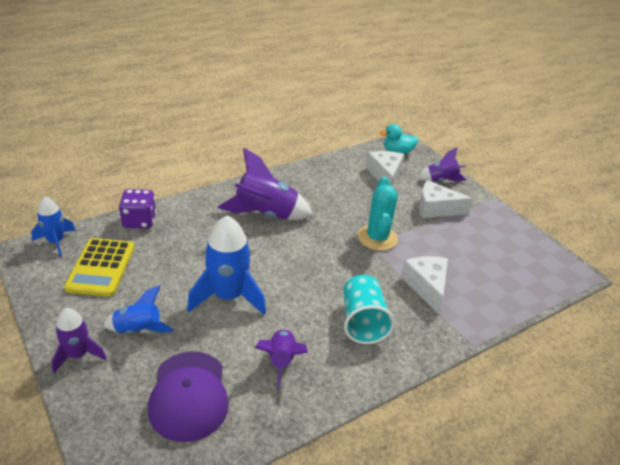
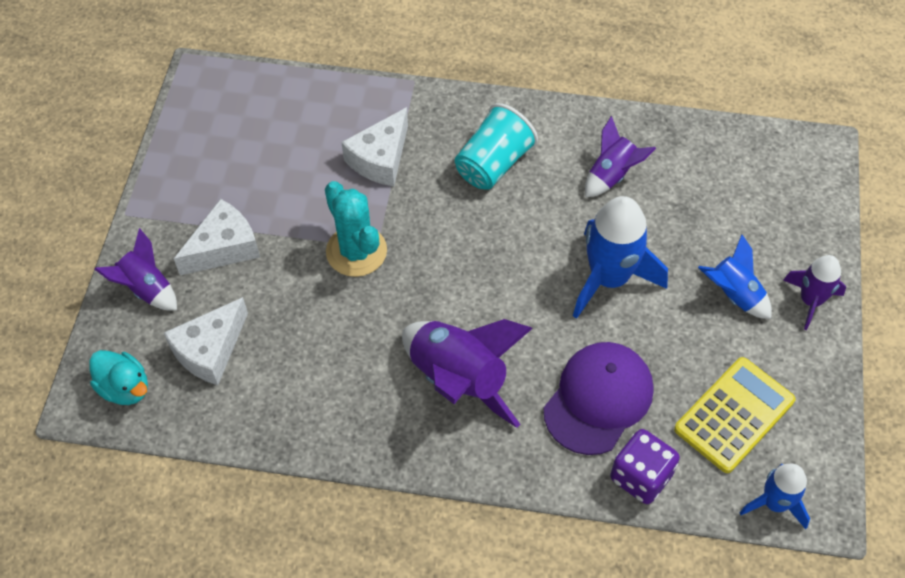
camera: 135 degrees left, 20 degrees up
(189, 395) = (722, 195): purple cap -> purple cap (598, 399)
(377, 238) = (356, 251): turquoise cactus -> turquoise cactus turned 75 degrees counterclockwise
(436, 208) = (224, 247): white cheese -> white cheese turned 90 degrees counterclockwise

